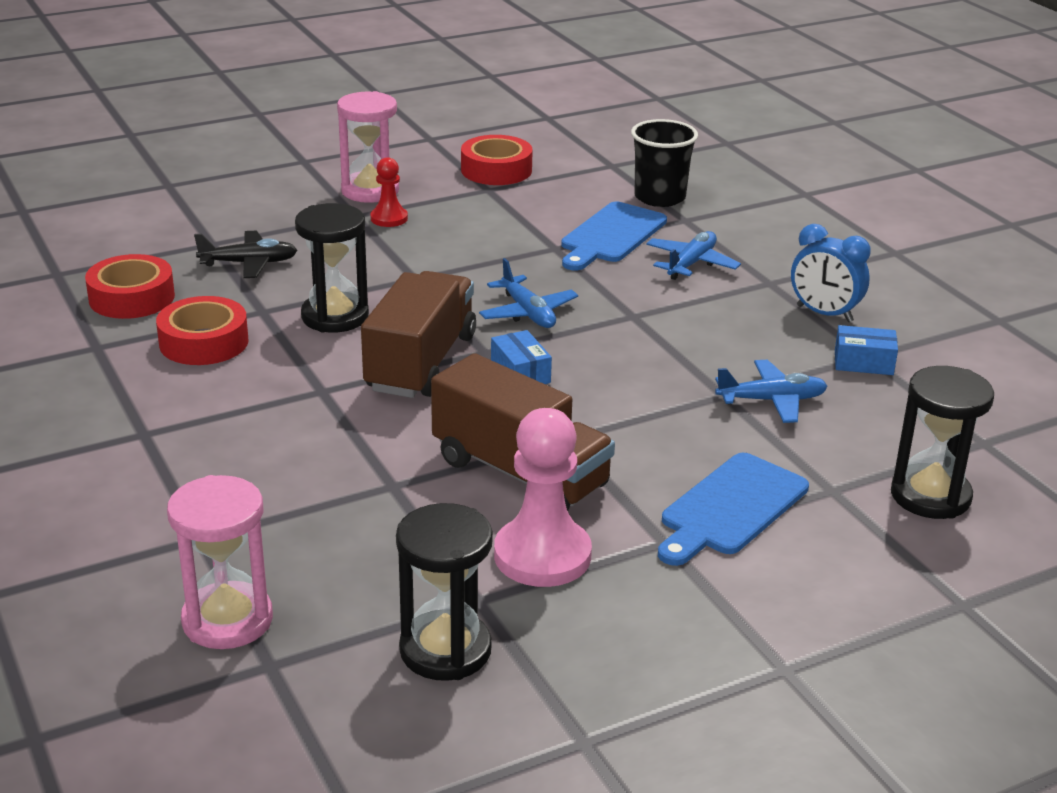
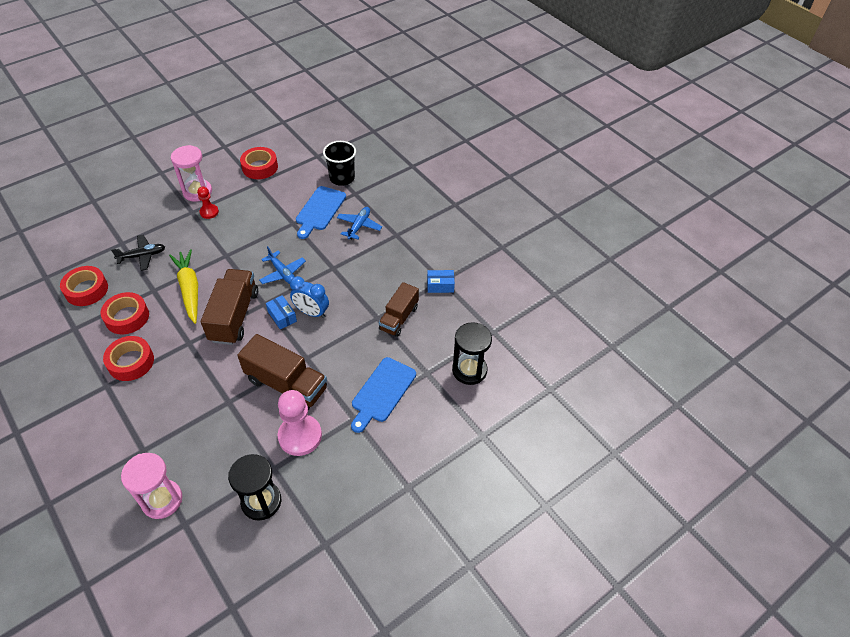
camera: 10 degrees left, 20 degrees up
(199, 405) = (131, 362): none -> red tape
(335, 316) = (189, 289): black hourglass -> yellow carrot
(771, 401) = (399, 318): blue plane -> brown truck
(824, 314) = (422, 254): blue clock -> blue clock (311, 312)

